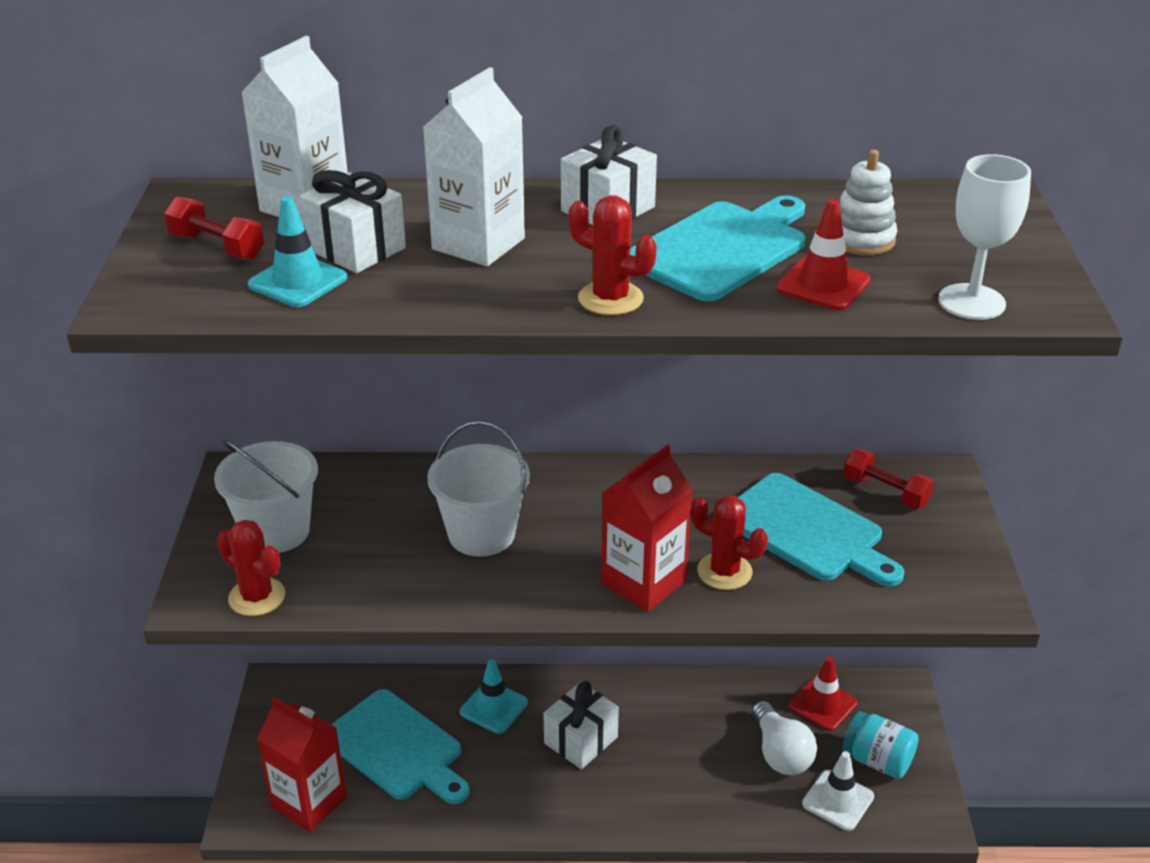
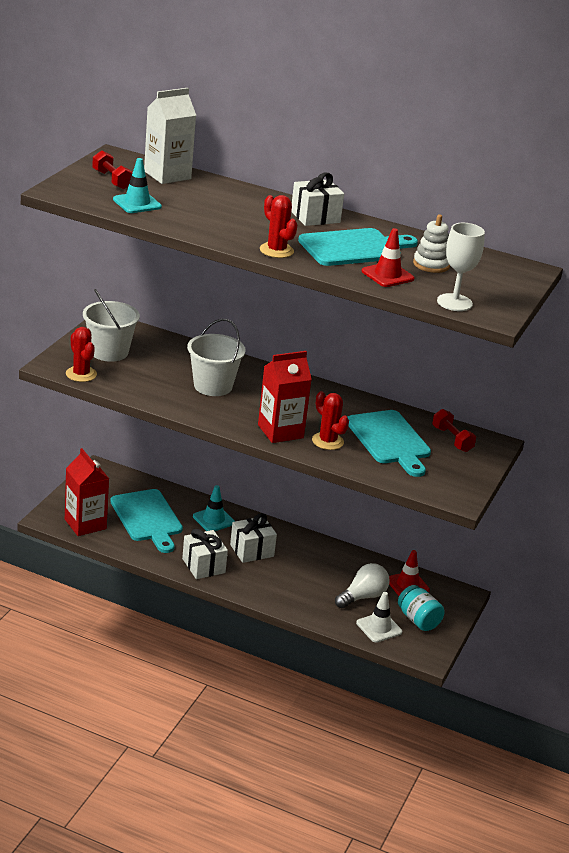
camera: 20 degrees right, 5 degrees down
(356, 249) = (175, 198): white gift -> white gift (203, 566)
(478, 244) = (236, 213): white carton -> none
(780, 753) = (363, 597): white light bulb -> white light bulb turned 135 degrees counterclockwise

